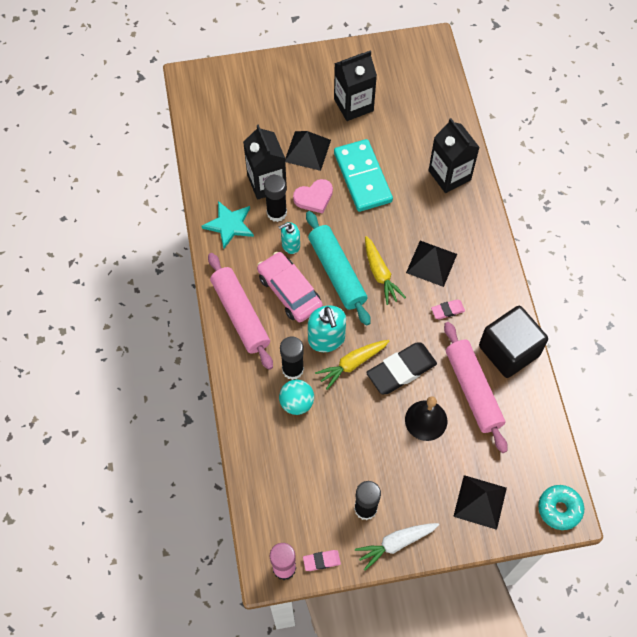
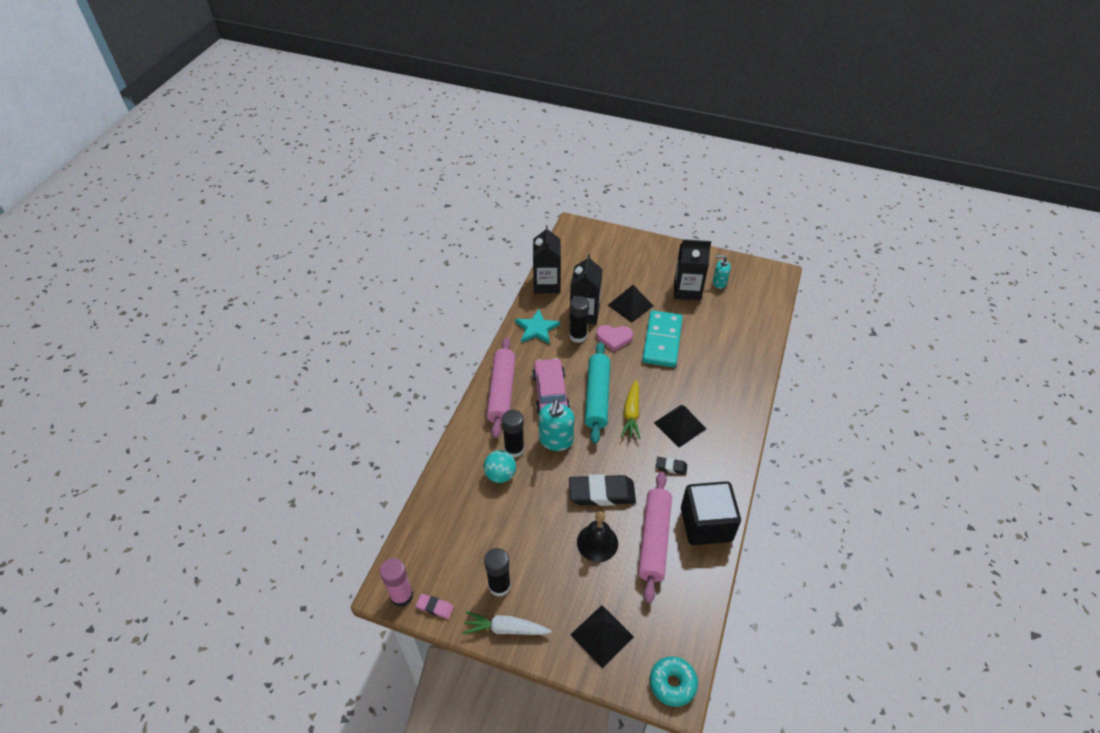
camera: 30 degrees right, 15 degrees down
(290, 245) = (573, 362): turquoise soap dispenser -> turquoise soap dispenser (719, 283)
(352, 364) = (564, 468): yellow carrot -> none
(447, 310) = (671, 467): pink eraser -> black eraser
(449, 175) = (736, 369): black carton -> black carton (547, 284)

